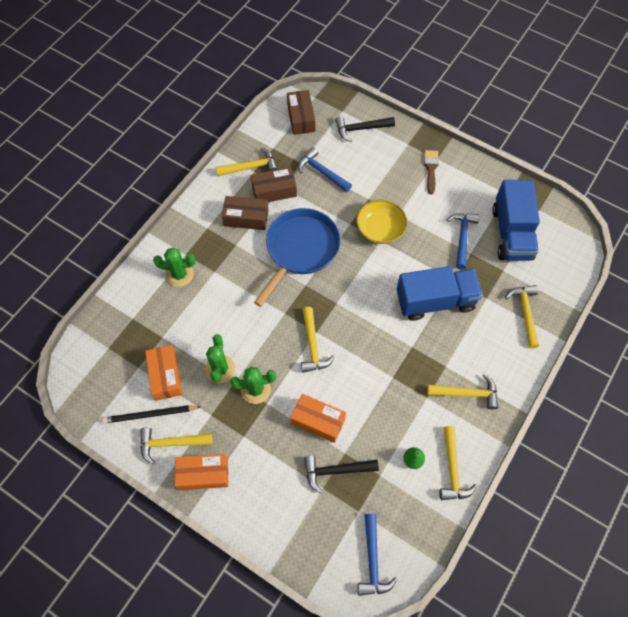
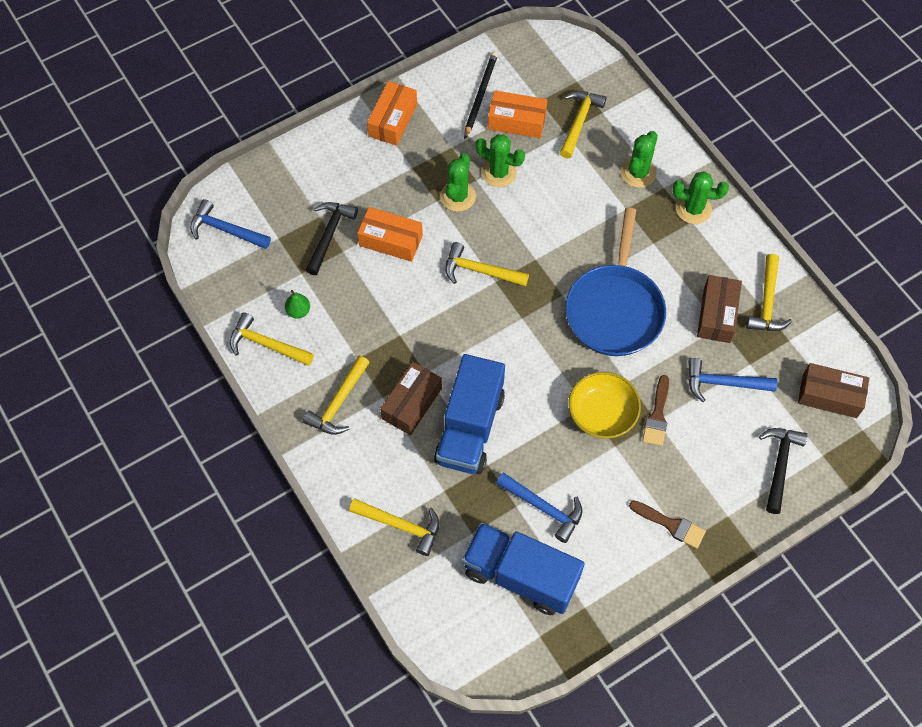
camera: 115 degrees right, 0 degrees up
(171, 443) = (440, 104): yellow hammer -> yellow hammer (579, 122)
(196, 230) = (693, 209): none -> green cactus
(246, 218) = (688, 268): brown box -> brown box (412, 403)
(300, 249) = (615, 310): blue pan -> blue pan turned 45 degrees clockwise
(318, 421) = (391, 240): orange box -> orange box turned 60 degrees clockwise
(322, 172) = (723, 383): blue hammer -> blue hammer turned 150 degrees counterclockwise
(364, 199) = (657, 416): none -> brown brush

